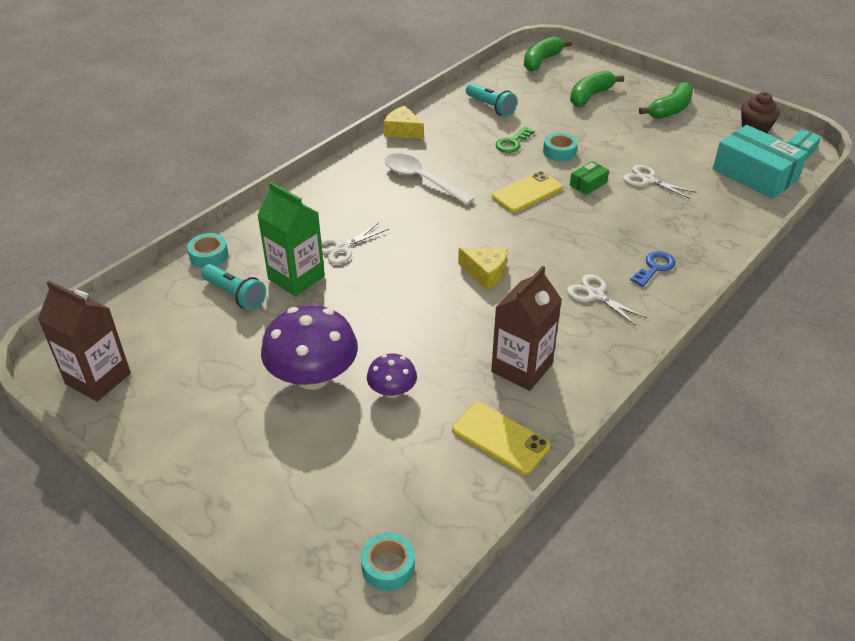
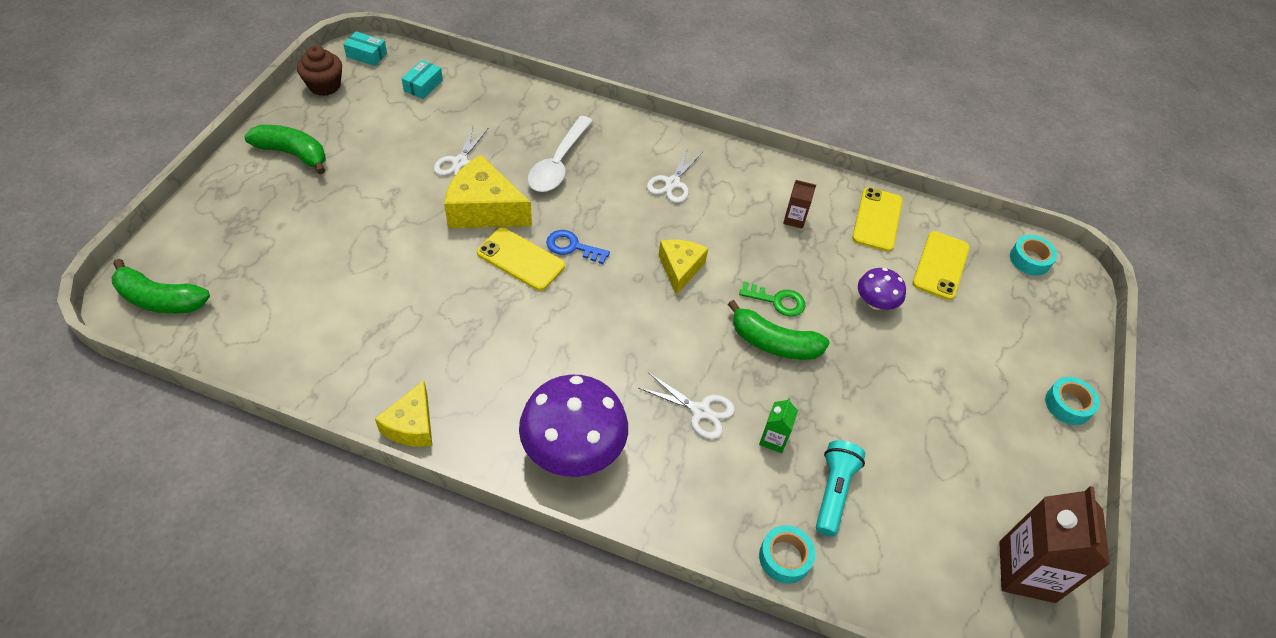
camera: 115 degrees left, 10 degrees up
(296, 278) = (773, 439): green carton -> green carton, size x0.48
(313, 376) = (898, 369): purple mushroom -> purple mushroom (573, 448)
(415, 468) = (940, 265): none -> yellow phone
(422, 180) = (529, 368): white spoon -> white spoon (558, 163)
(491, 107) = (319, 334): turquoise flashlight -> none
(512, 143) = (412, 292): green key -> green key (777, 301)
(521, 368) = (794, 219): brown carton -> brown carton, size x0.48
(559, 152) = (421, 243): turquoise tape -> turquoise tape (1068, 405)
(588, 184) = (484, 209): green box -> yellow cheese
(590, 96) = (268, 231): green banana -> green banana (774, 343)
(654, 267) = (612, 147): blue key -> blue key (572, 247)
(755, 174) = (423, 85): turquoise box -> turquoise box, size x0.46

